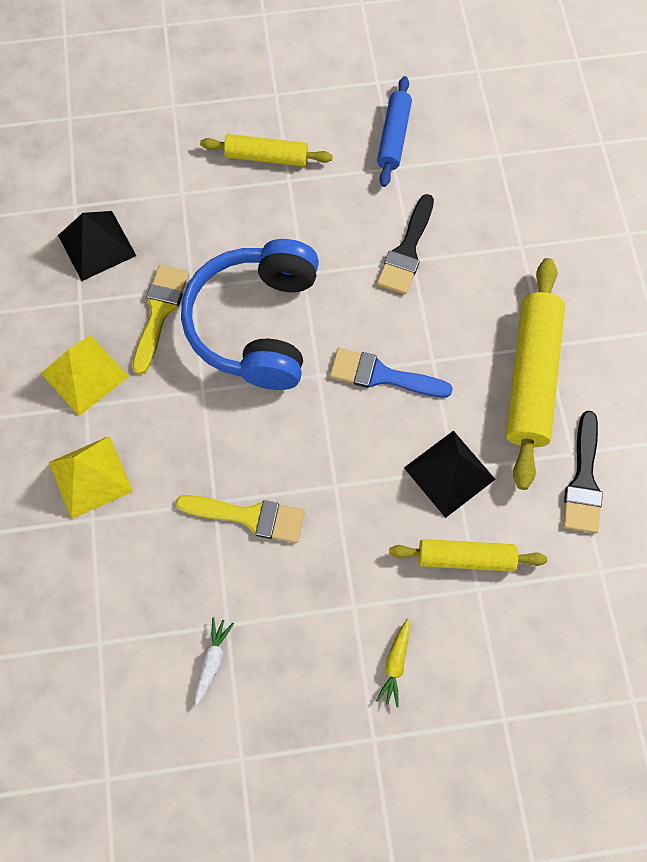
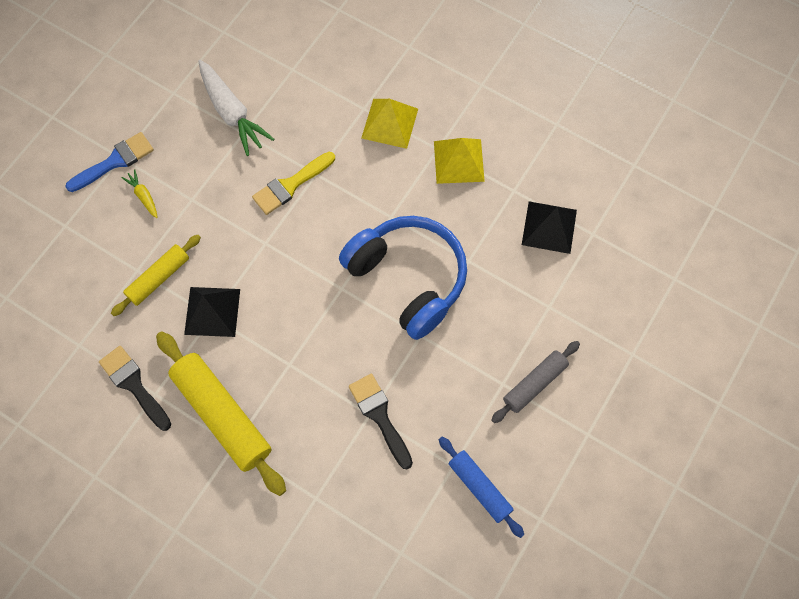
camera: 130 degrees right, 0 degrees up
(159, 312) = (466, 230): yellow brush -> none
(212, 660) = (232, 113): white carrot -> white carrot, size x2.09
(266, 157) = (534, 383): yellow rolling pin -> grey rolling pin
(382, 375) = (307, 325): blue brush -> blue brush (115, 161)

